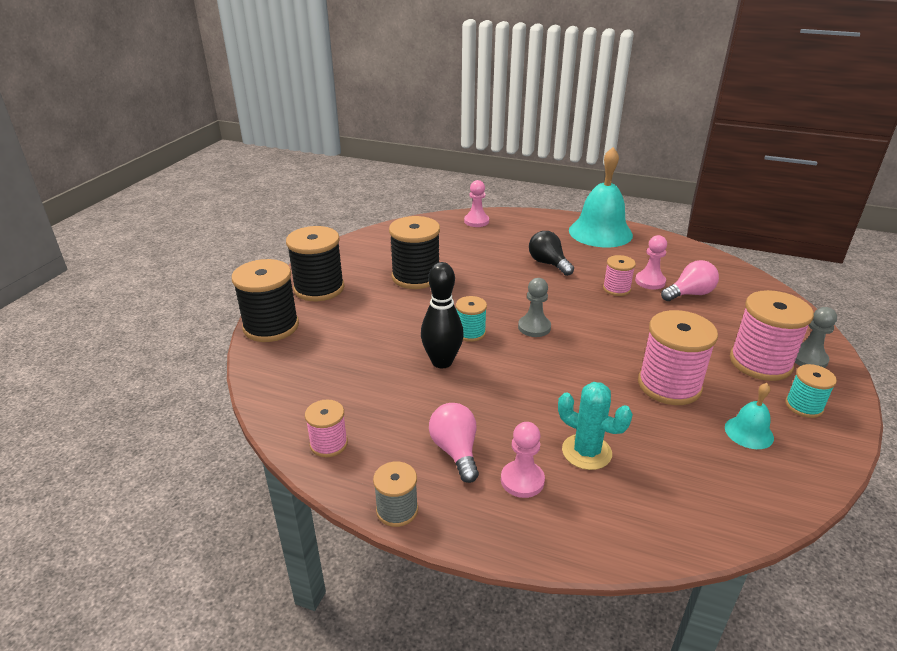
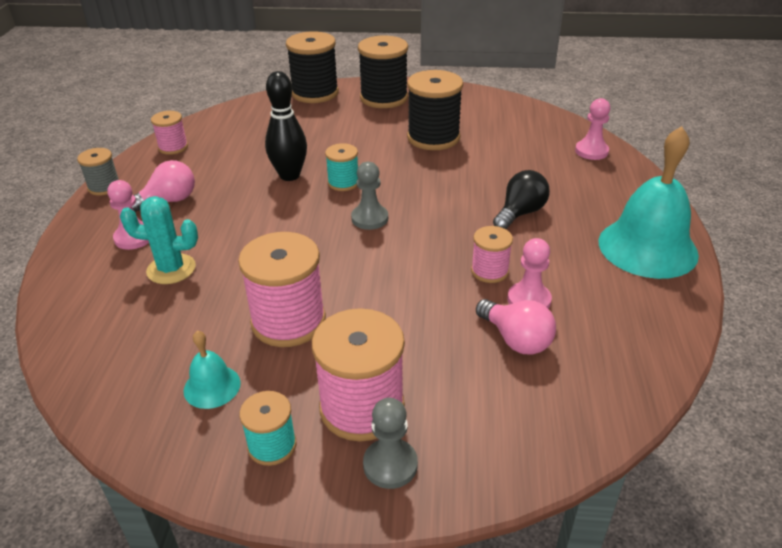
camera: 75 degrees right, 5 degrees up
(586, 452) = (171, 269): turquoise cactus -> turquoise cactus turned 75 degrees clockwise

